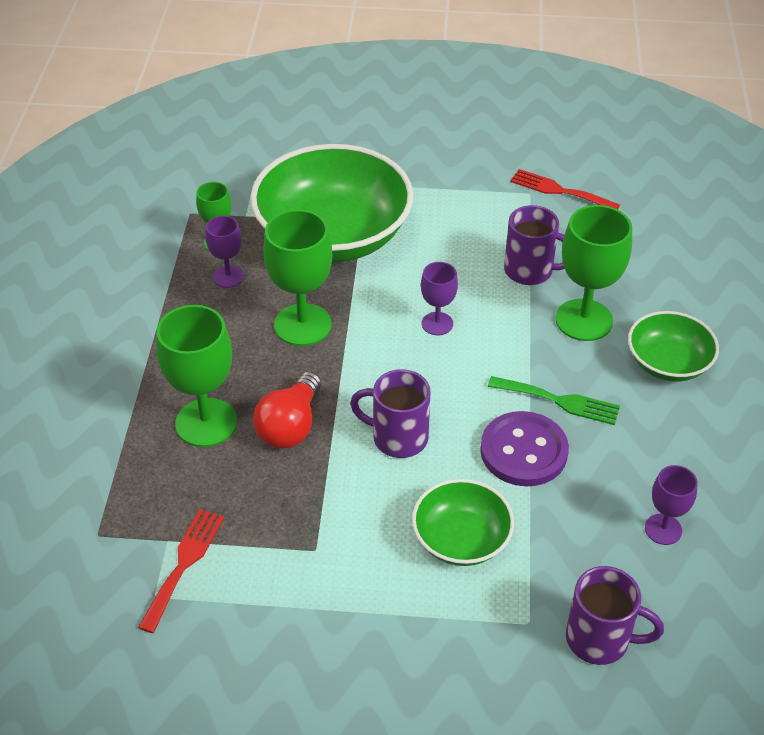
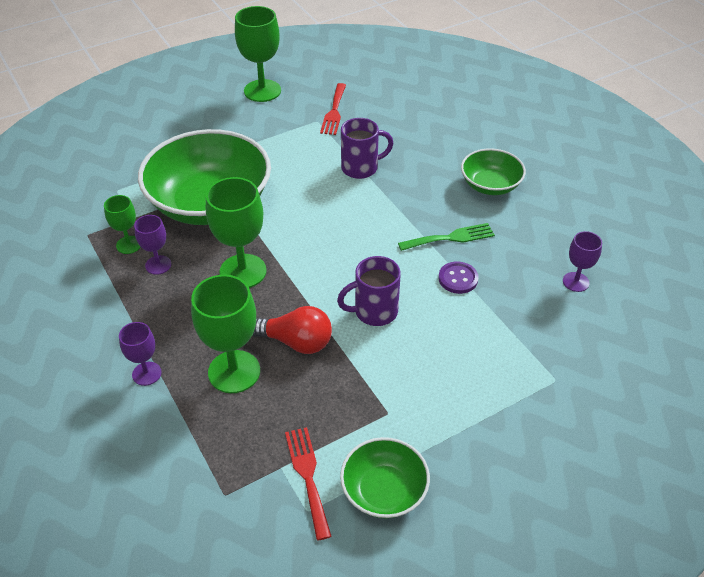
camera: 35 degrees left, 0 degrees up
(290, 426) = (296, 342): red light bulb -> red light bulb turned 60 degrees counterclockwise
(437, 324) = (333, 227): purple goblet -> purple goblet (146, 373)
(461, 539) = (471, 353): green bowl -> green bowl (384, 490)
(523, 451) = (458, 279): purple button -> purple button, size x0.61
(559, 191) = (334, 112): red fork -> red fork turned 75 degrees counterclockwise
(584, 320) = (420, 182): green goblet -> green goblet (262, 91)
(600, 639) = (602, 365): purple mug -> none

